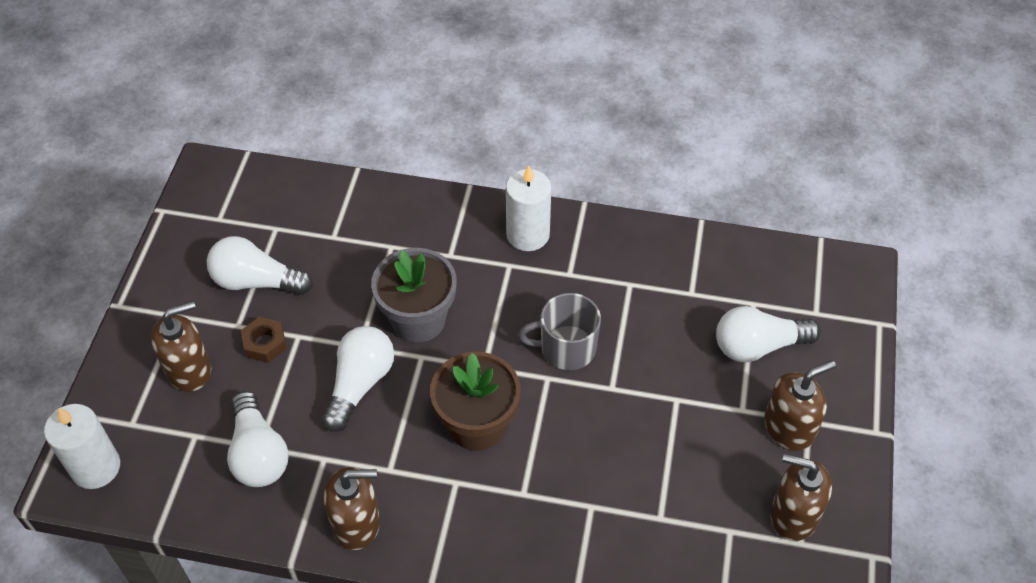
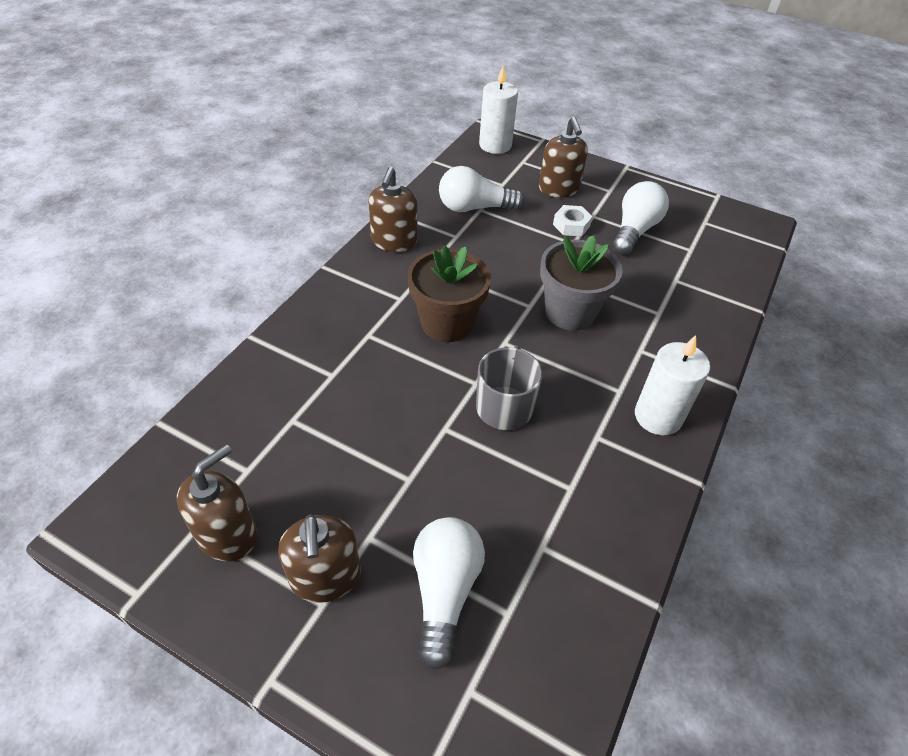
camera: 105 degrees right, 5 degrees down
(265, 343) = (571, 225): brown nut -> white nut
(360, 384) = (515, 266): white light bulb -> none

